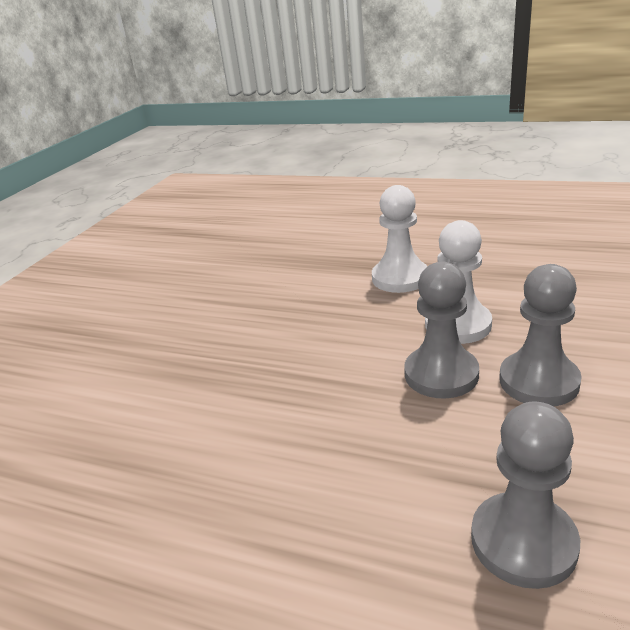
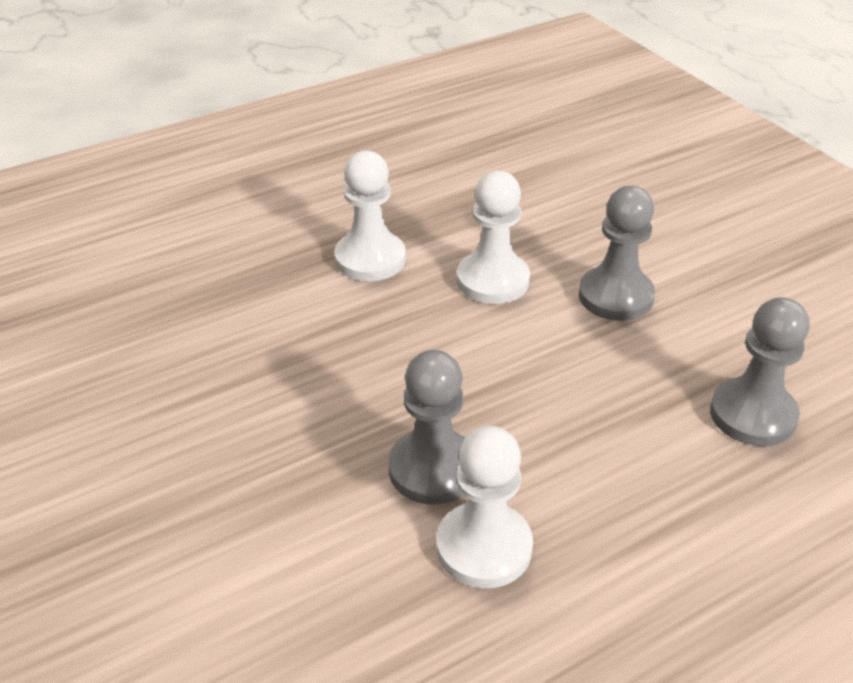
camera: 55 degrees left, 10 degrees up
(193, 467) = (484, 547): none -> white pawn
(441, 374) = (545, 333): grey pawn -> grey pawn (433, 469)

